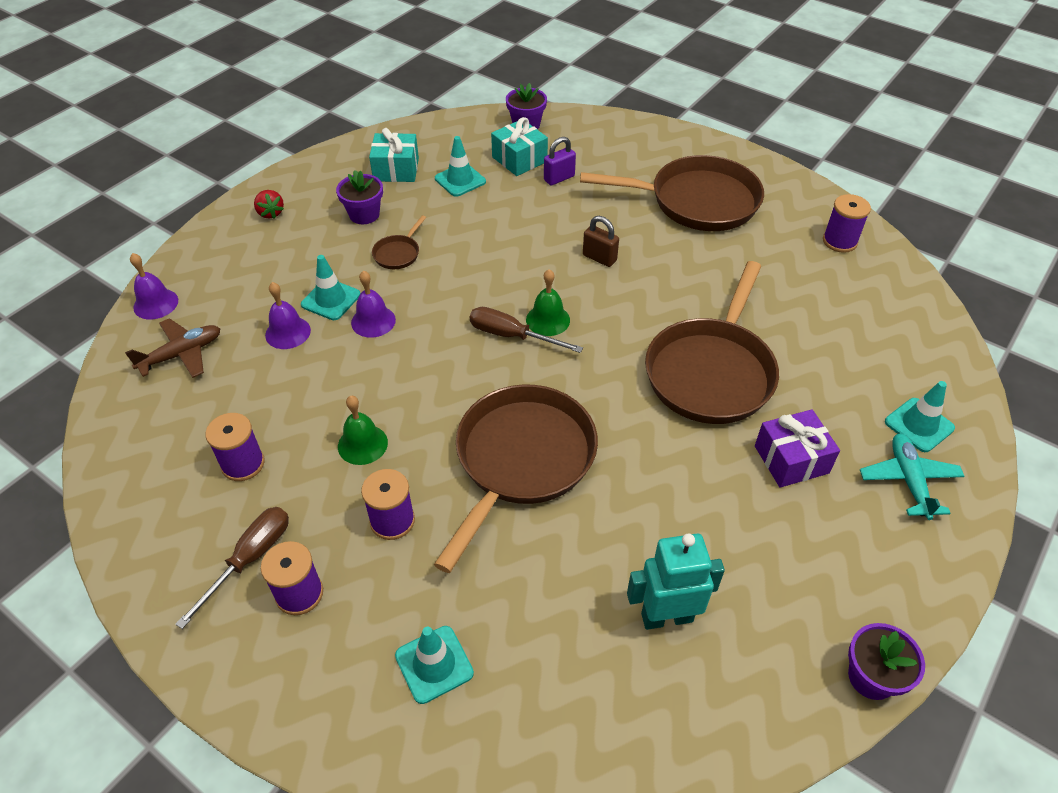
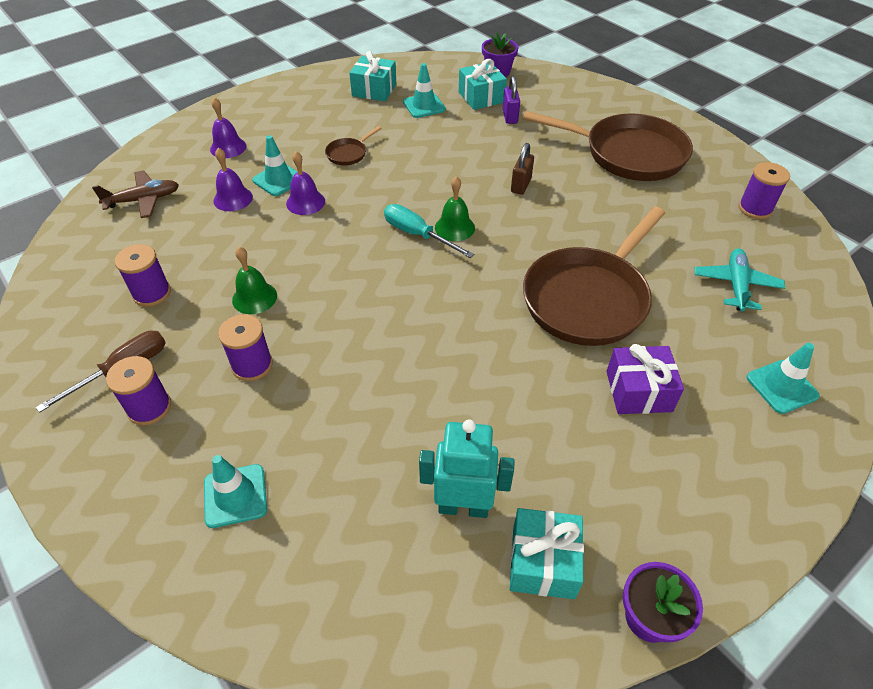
camera: 15 degrees right, 0 degrees up
(156, 304) = (141, 159): purple bell -> purple bell (228, 147)
(270, 213) = (259, 107): red strawberry -> none
(364, 214) = (333, 120): purple flower pot -> none
(511, 336) = (417, 235): brown screwdriver -> turquoise screwdriver
(521, 460) = (384, 339): brown pan -> none
(559, 178) = (510, 117): purple padlock -> purple padlock turned 75 degrees counterclockwise
(599, 258) = (521, 185): brown padlock -> brown padlock turned 60 degrees clockwise
(760, 651) = (543, 562): none -> turquoise gift
(909, 480) = (753, 436): turquoise plane -> turquoise plane (736, 285)

